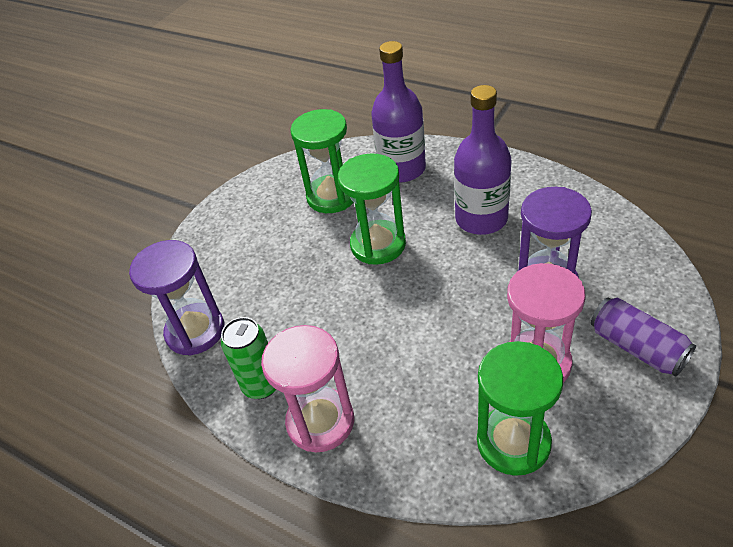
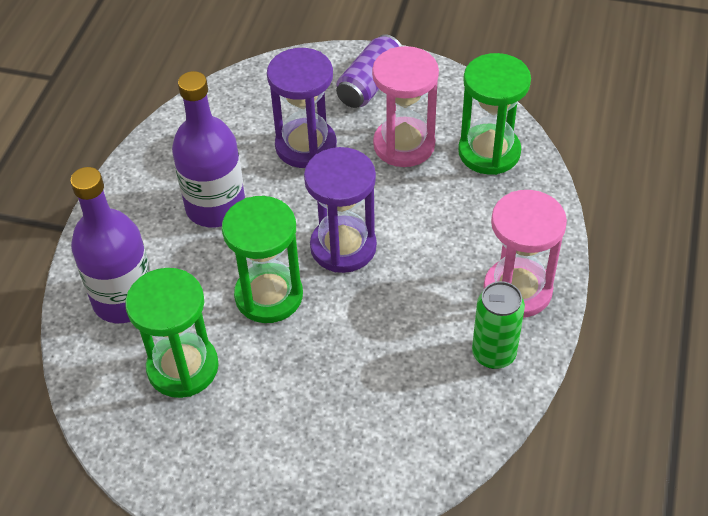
camera: 110 degrees left, 5 degrees up
(195, 331) = (442, 451): purple hourglass -> purple hourglass (343, 247)

